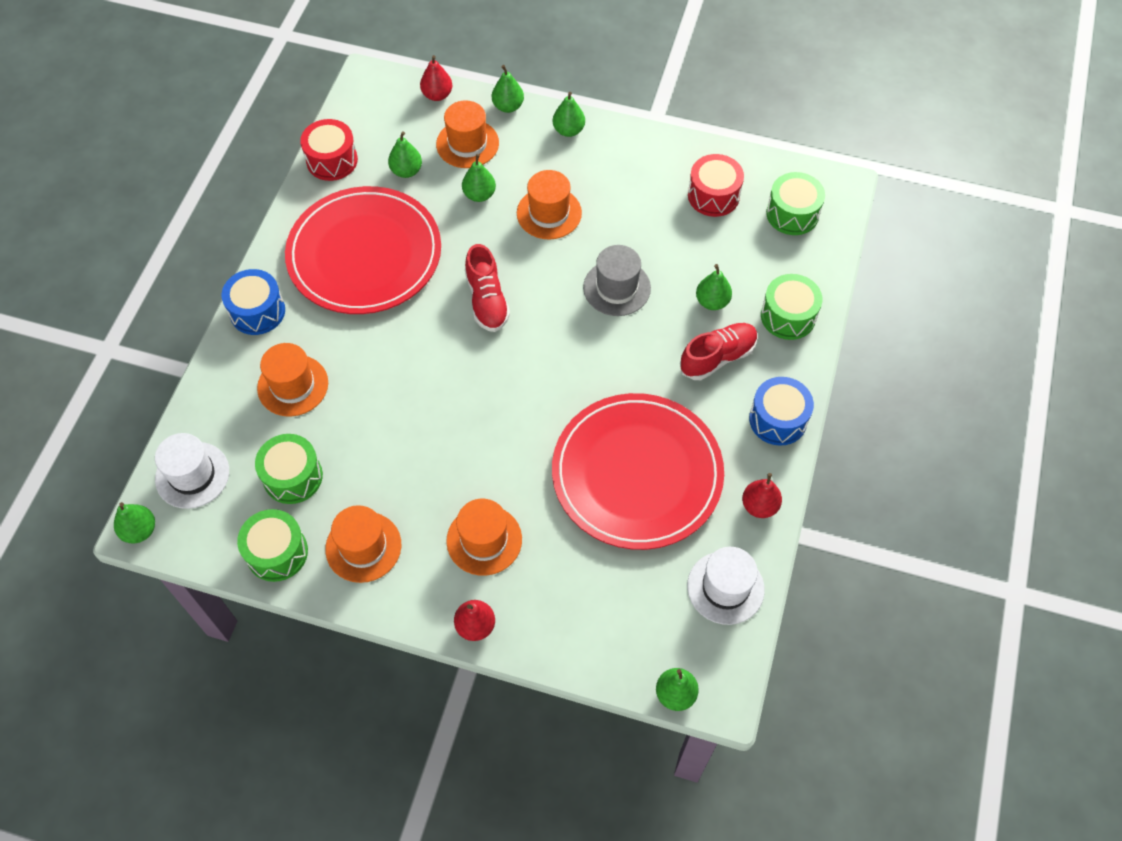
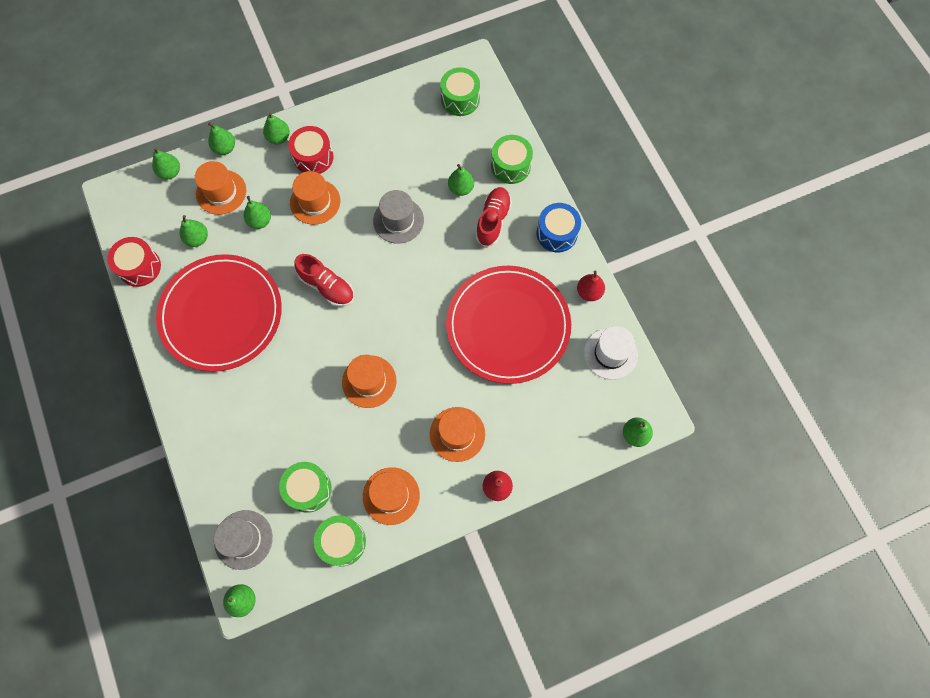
camera: 40 degrees left, 10 degrees up
(192, 475) = (243, 539): white hat -> grey hat
(257, 311) = (185, 404): blue drum -> none
(293, 385) = (254, 433): orange hat -> orange hat (369, 381)
(437, 95) = (170, 172): red pear -> green pear
(713, 195) = (405, 120): red drum -> red drum (313, 157)

